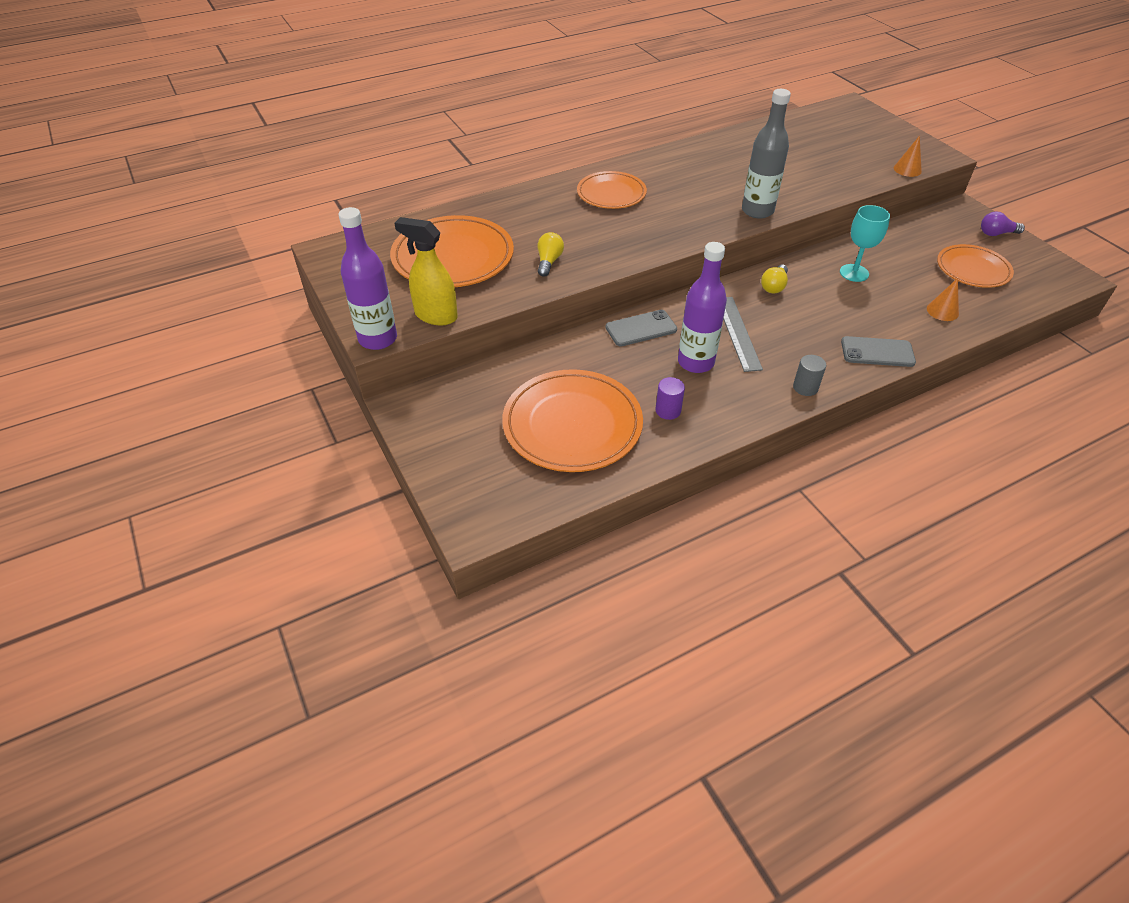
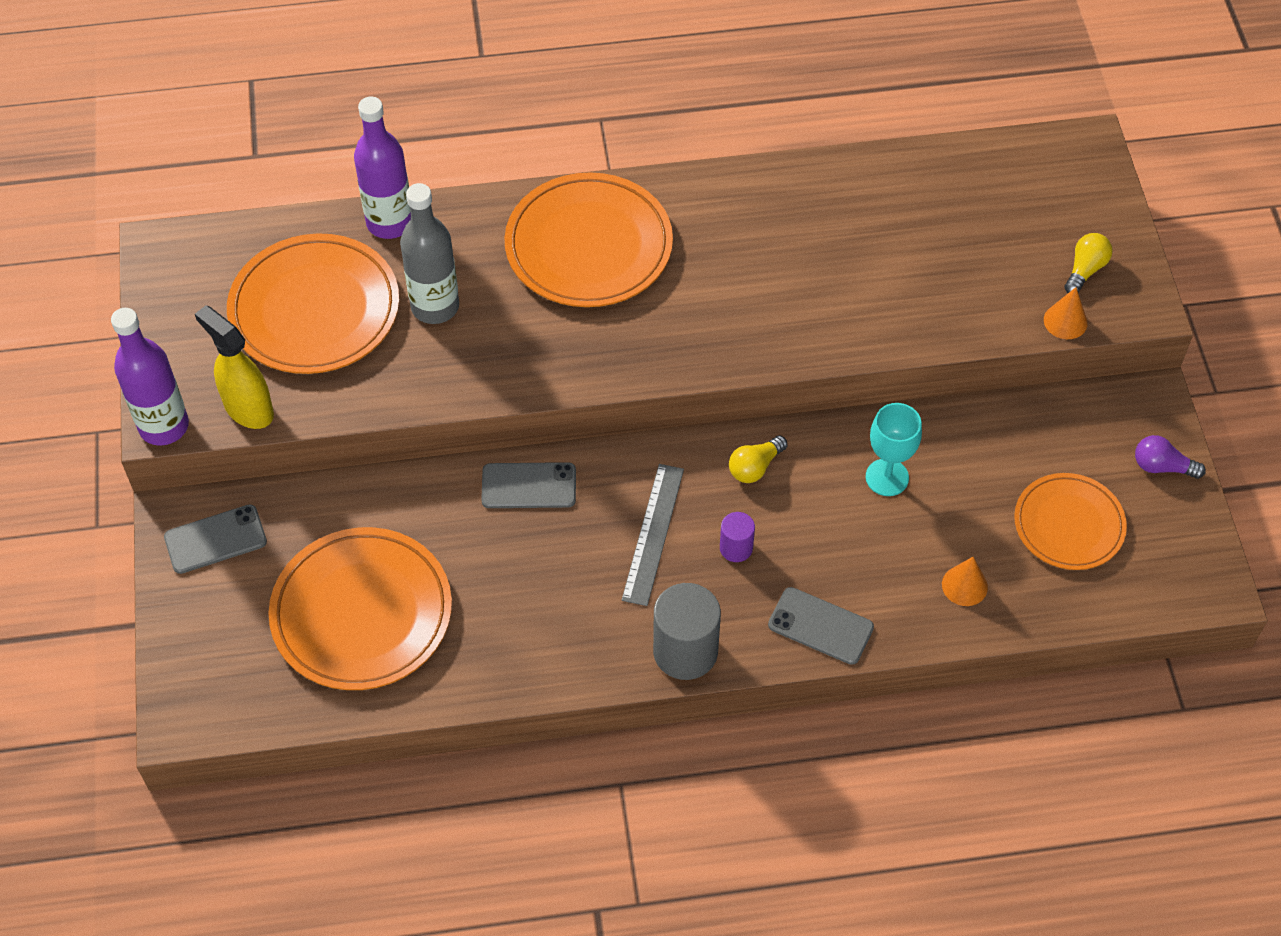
camera: 20 degrees right, 10 degrees up
(440, 410) = (215, 539): none -> grey phone
(549, 262) = (434, 356): yellow light bulb -> yellow light bulb (1085, 270)
(611, 194) = (589, 246): orange plate -> orange plate, size x1.59
(668, 410) = (489, 630): purple cylinder -> purple cylinder (736, 548)
(695, 362) = (568, 565): purple bottle -> purple bottle (390, 222)
(757, 211) = (777, 342): grey bottle -> grey bottle (435, 306)
(805, 387) = (685, 651): grey cylinder -> grey cylinder, size x1.88

